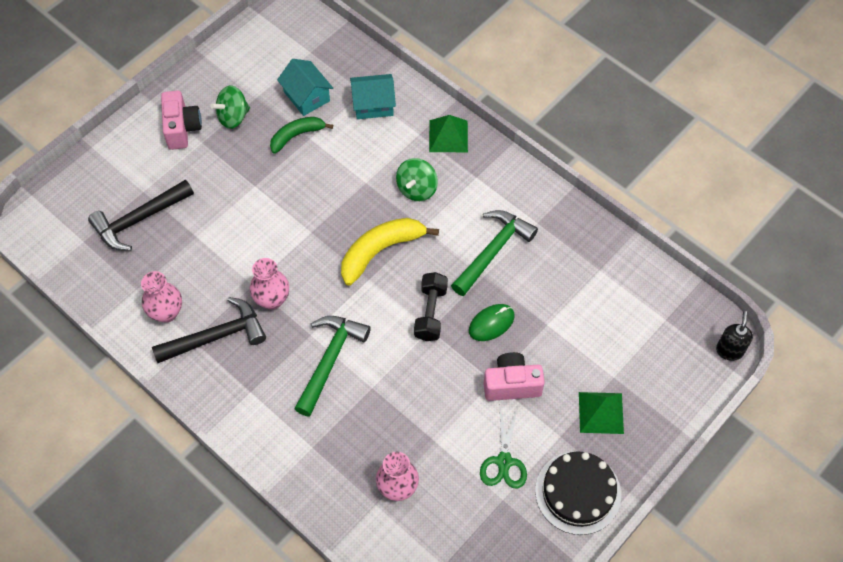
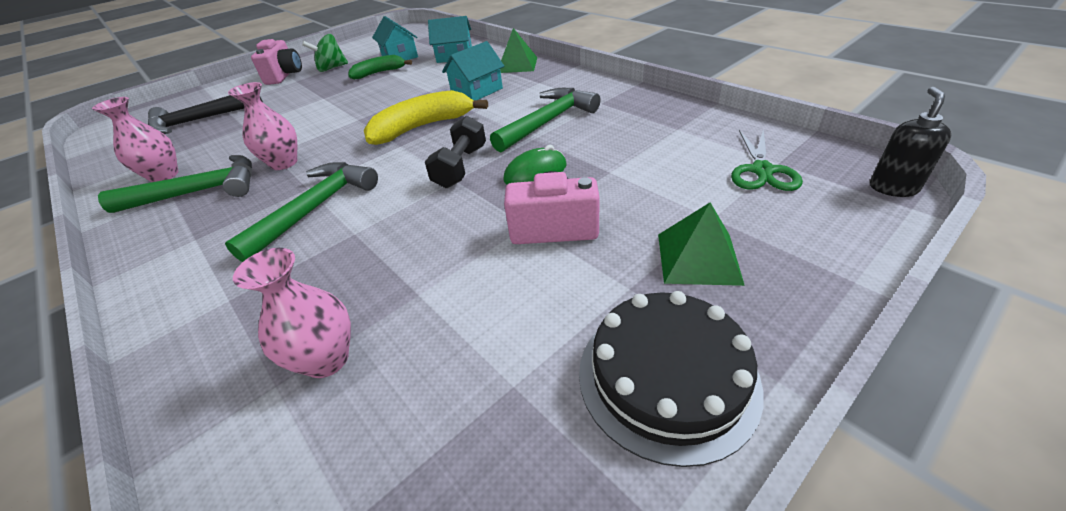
camera: 10 degrees right, 20 degrees down
(216, 336) = (199, 192): black hammer -> green hammer
(417, 189) = (477, 91): green spinning top -> turquoise house
(504, 461) = (526, 323): green scissors -> green scissors (762, 171)

